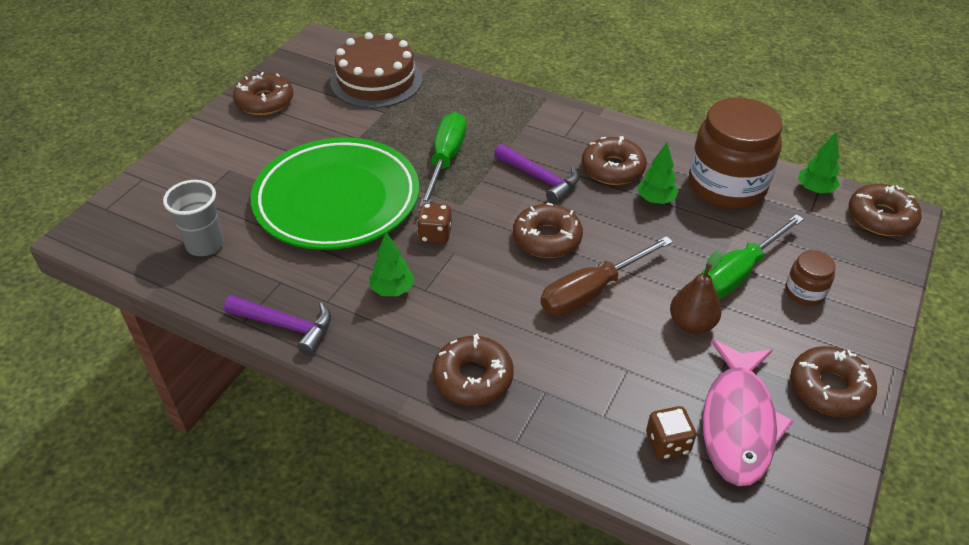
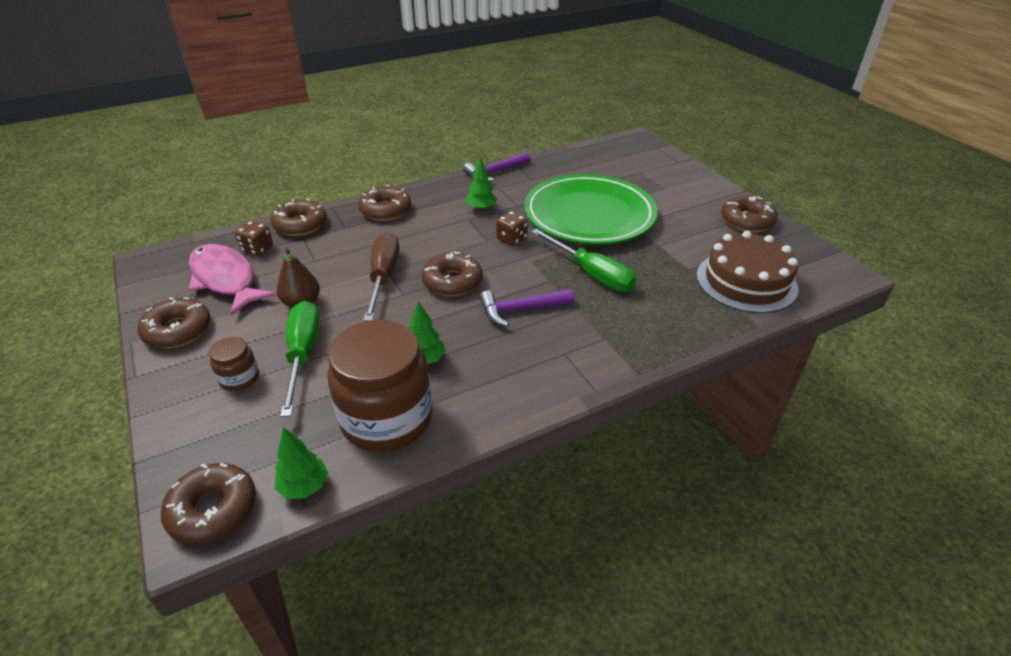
camera: 125 degrees right, 5 degrees down
(205, 245) = (590, 166): grey cup -> none
(612, 168) = (490, 358): brown donut -> brown donut (300, 225)

